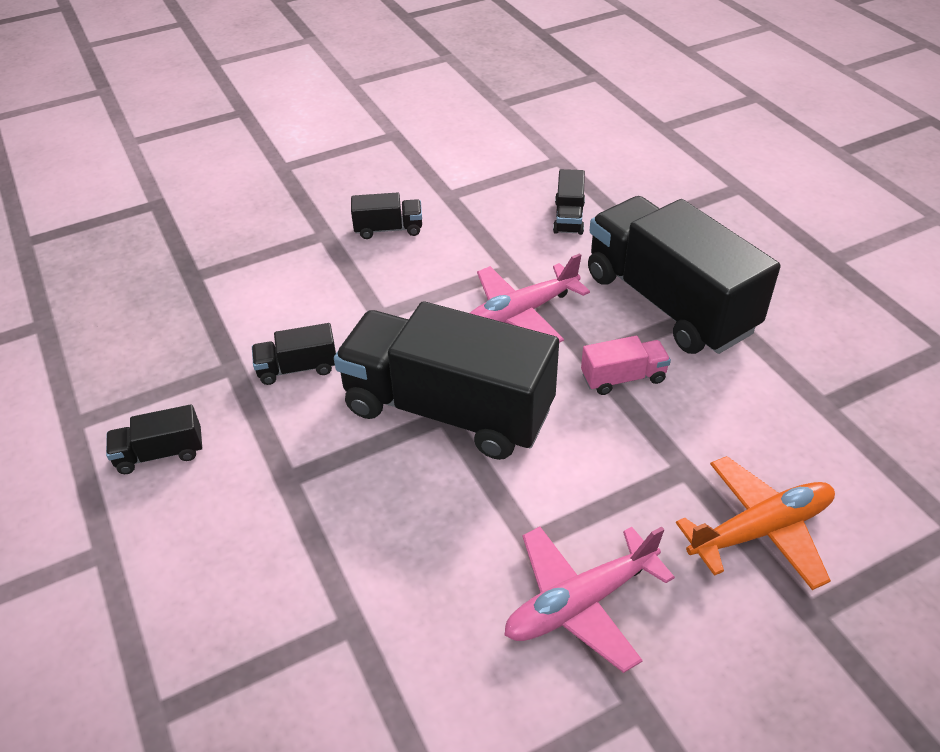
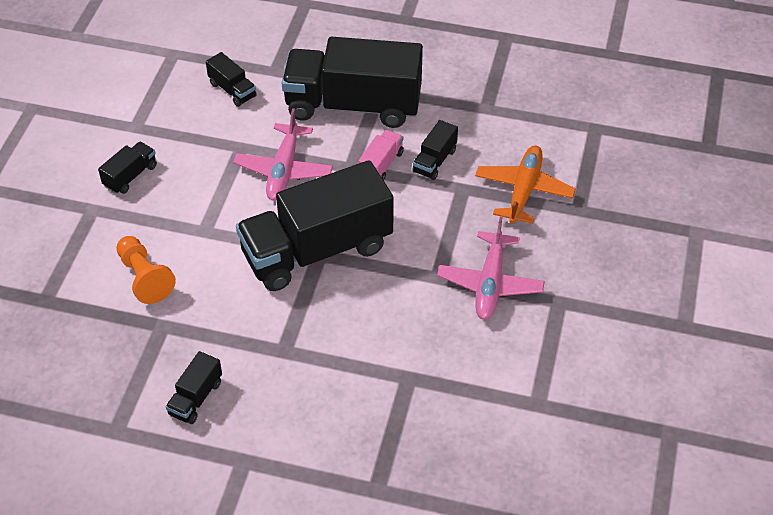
camera: 50 degrees left, 5 degrees up
(279, 316) = (144, 278): none -> orange pawn
(298, 368) = (202, 295): black truck -> black truck (434, 161)

